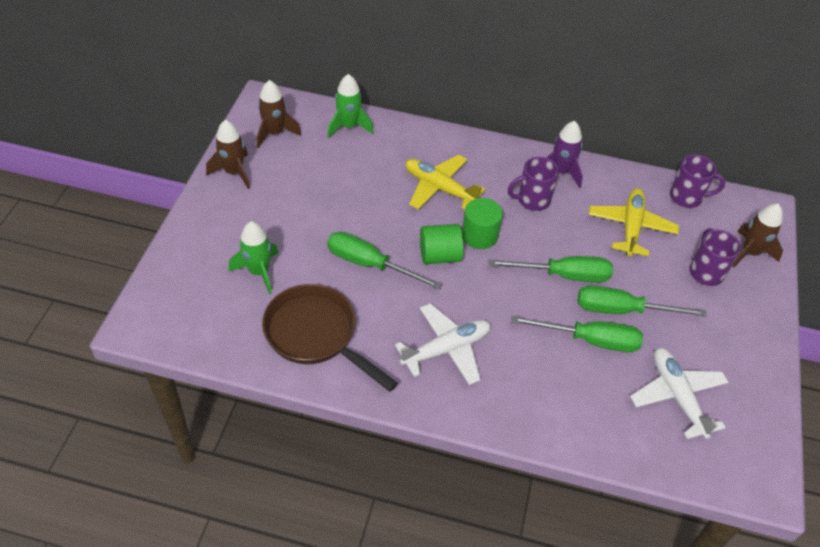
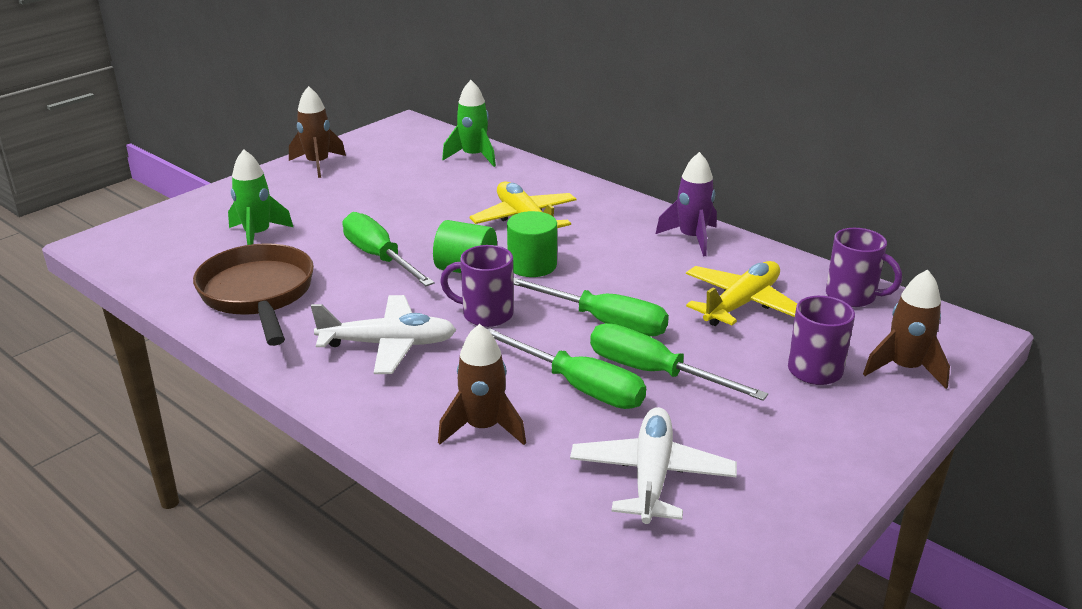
camera: 30 degrees right, 20 degrees down
(274, 133) = (390, 147): brown rocket -> brown rocket (483, 428)
(532, 200) = (630, 252): purple mug -> purple mug (486, 314)

